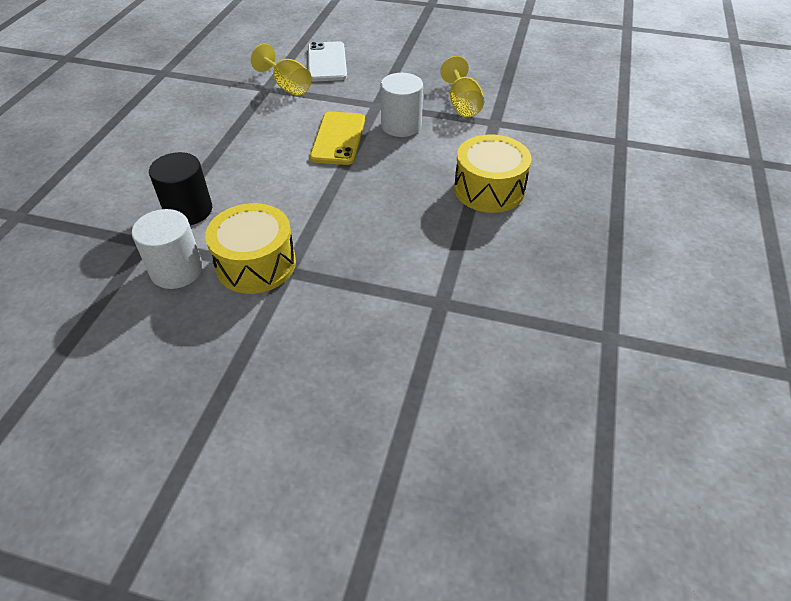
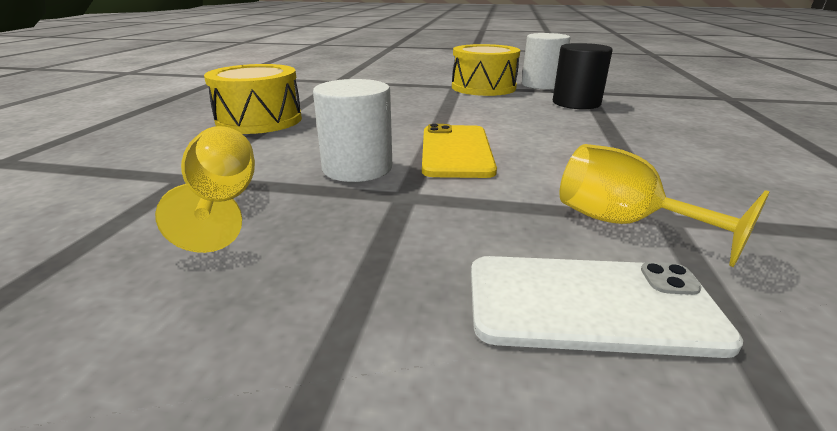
camera: 175 degrees right, 20 degrees down
(327, 62) = (590, 304): white phone -> white phone turned 75 degrees counterclockwise

